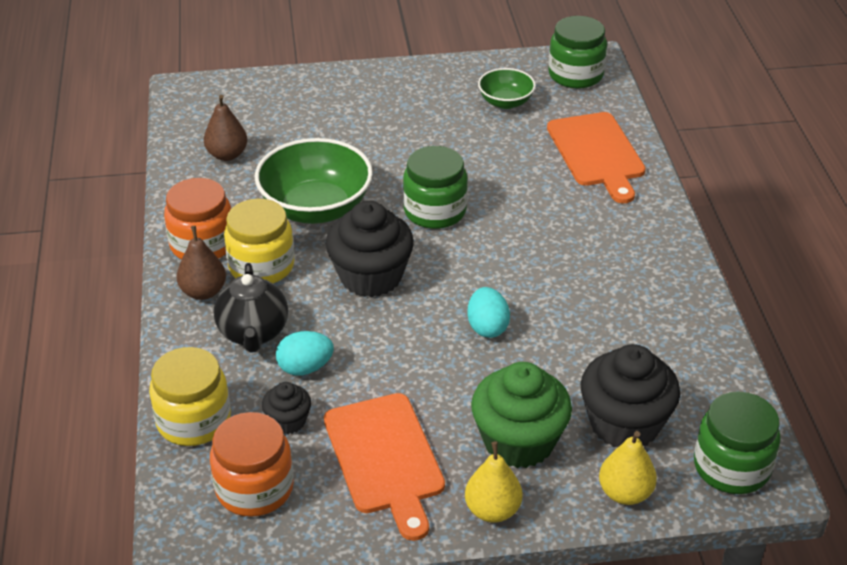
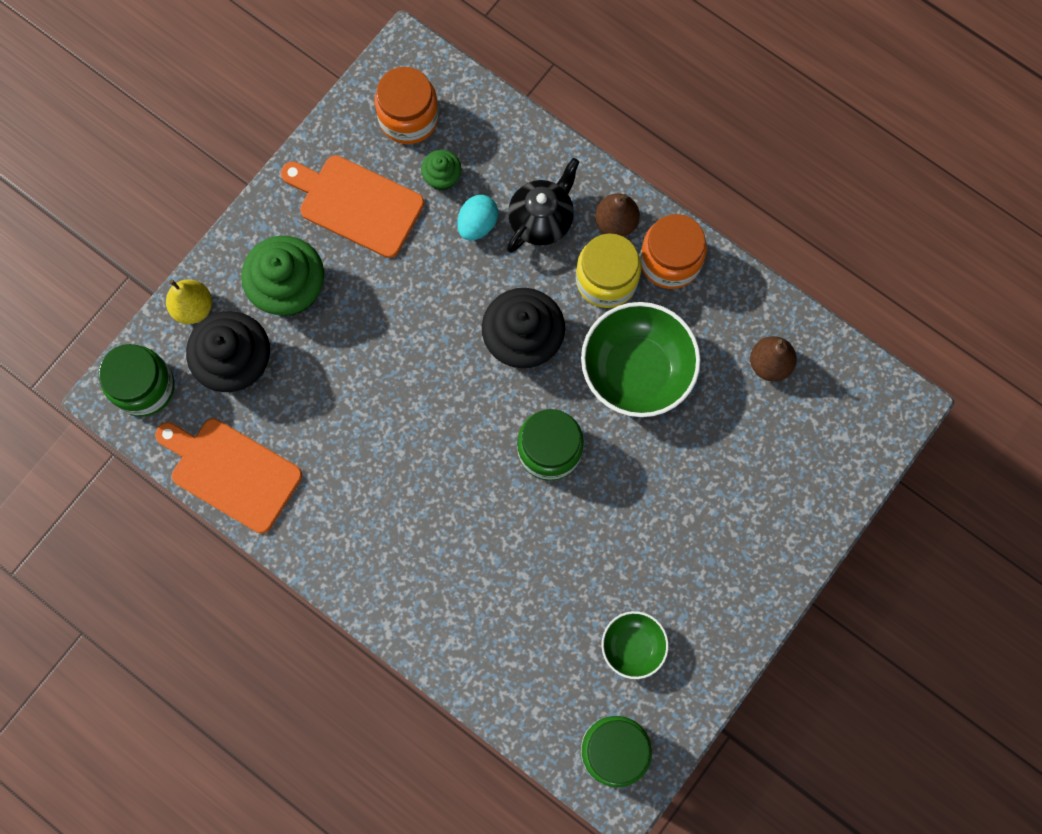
camera: 135 degrees right, 35 degrees up
(193, 420) = (497, 127): yellow jar -> none
(253, 333) = (541, 220): black teapot -> black teapot turned 90 degrees clockwise
(288, 421) = (442, 177): black cupcake -> green cupcake
(487, 327) = (398, 366): turquoise egg -> none
(492, 510) = (260, 225): yellow pear -> none
(597, 153) = (495, 645): orange cutting board -> orange cutting board (232, 472)

